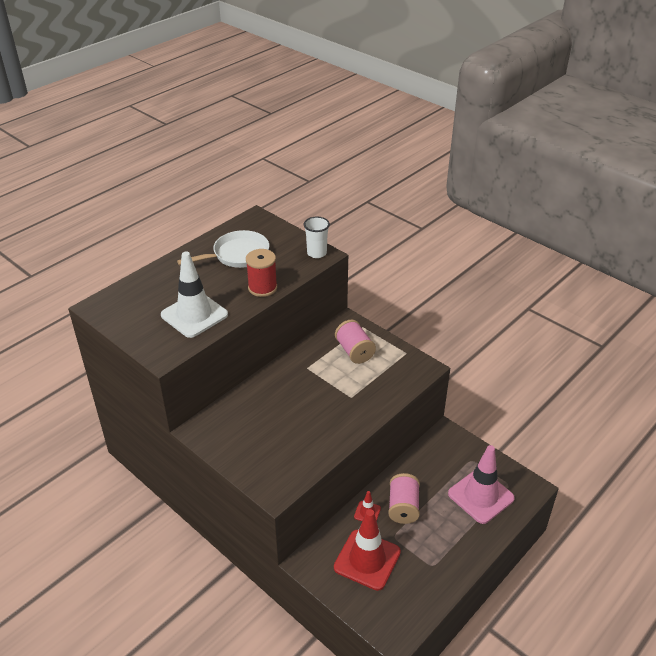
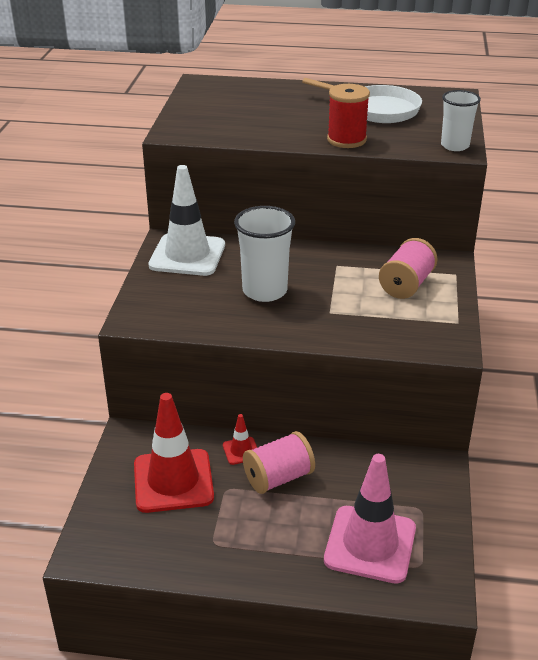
camera: 55 degrees right, 5 degrees down
(194, 315) = (252, 124): white traffic cone -> white traffic cone (187, 255)
(303, 413) = (265, 291): none -> white cup

